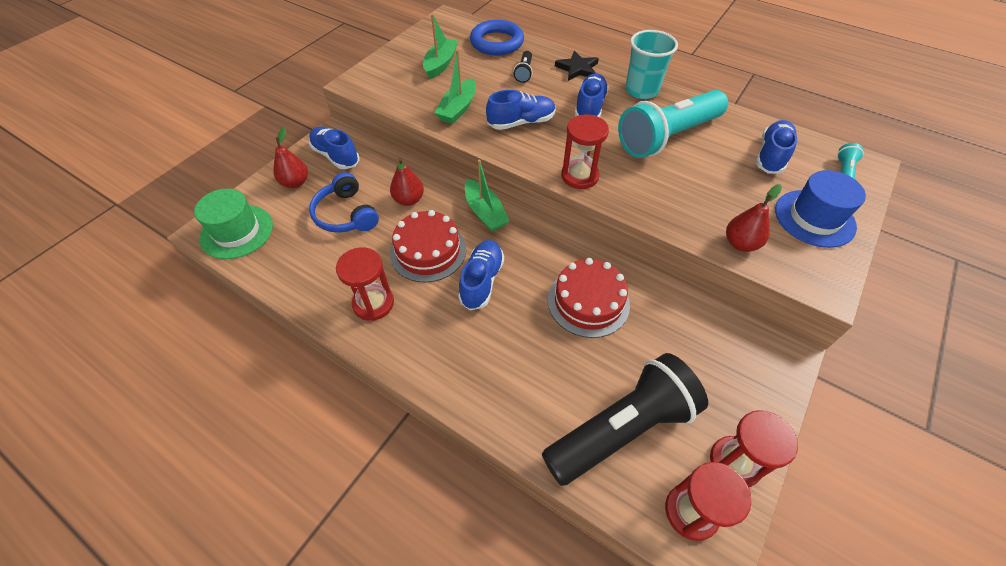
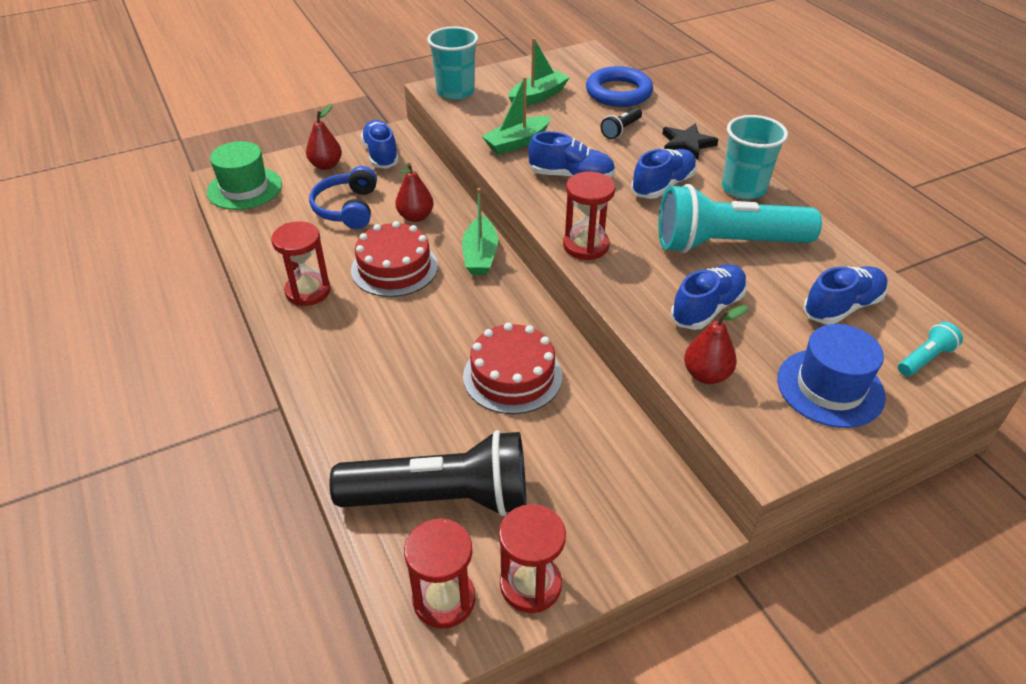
camera: 30 degrees right, 10 degrees down
(372, 80) = (455, 92): none -> turquoise cup
(481, 281) = (422, 313): blue shoe -> blue shoe (707, 308)

